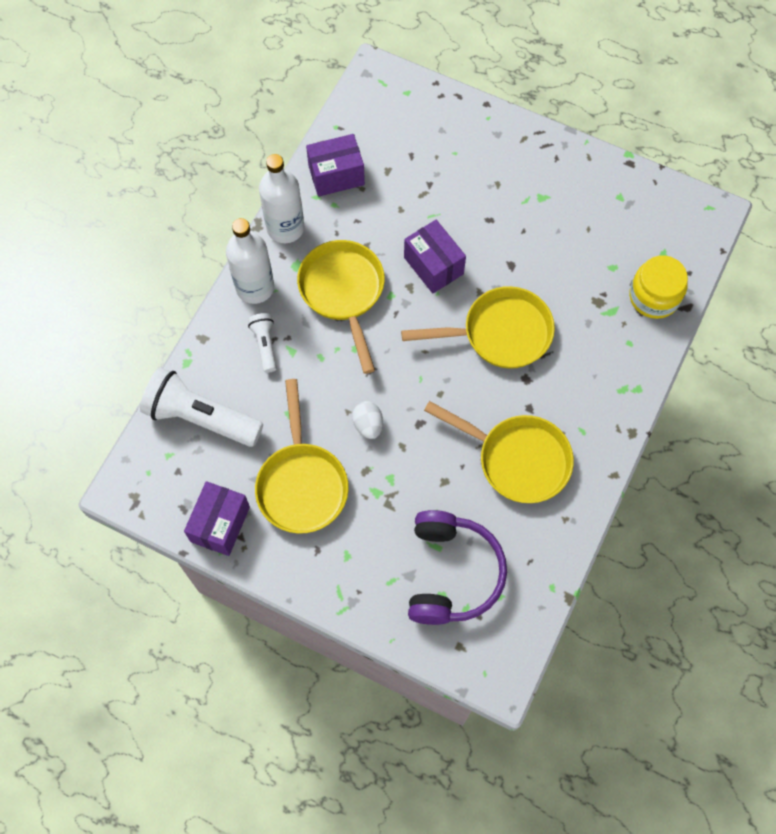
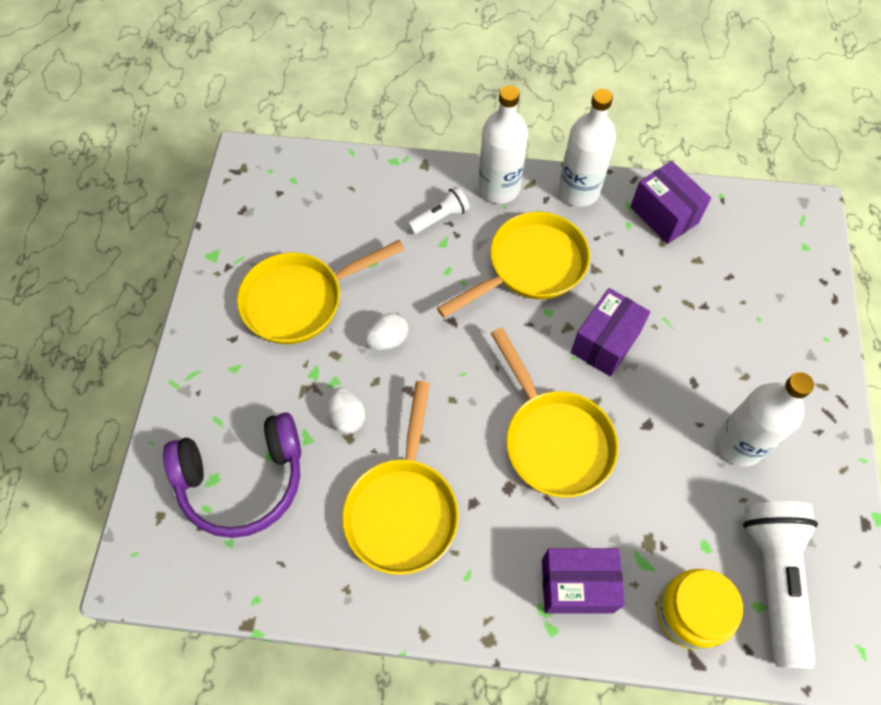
camera: 70 degrees right, 5 degrees down
(201, 417) = (341, 191): white flashlight -> white flashlight (773, 579)
(220, 524) = (235, 245): purple box -> purple box (577, 585)
(426, 477) = (347, 417): none -> white egg
(547, 212) = (739, 444): none -> white bottle

